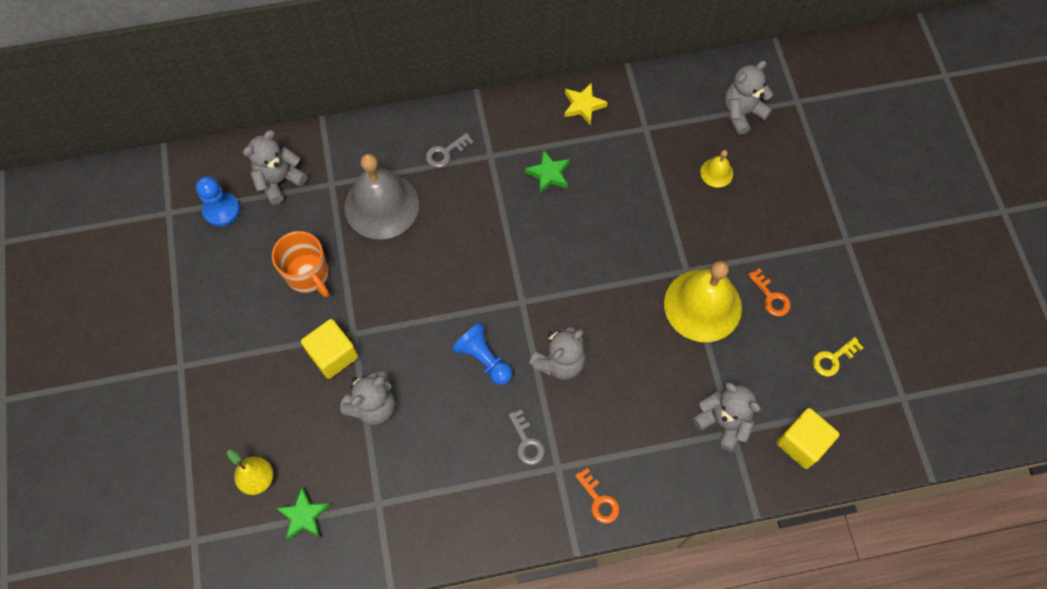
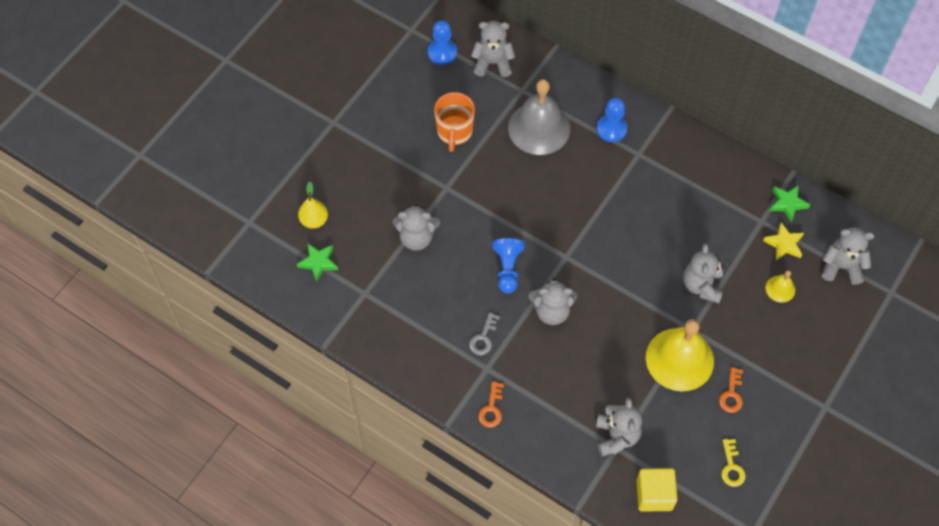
camera: 45 degrees right, 5 degrees down
(333, 355) = (423, 190): yellow cube -> none
(445, 153) = (611, 129): grey key -> blue pawn
(549, 174) = (664, 196): green star -> green star (787, 204)
(583, 105) = (733, 173): yellow star -> yellow star (784, 244)
(656, 225) = (701, 286): none -> grey teddy bear
(833, 359) = (731, 467): yellow key -> yellow key turned 105 degrees counterclockwise

